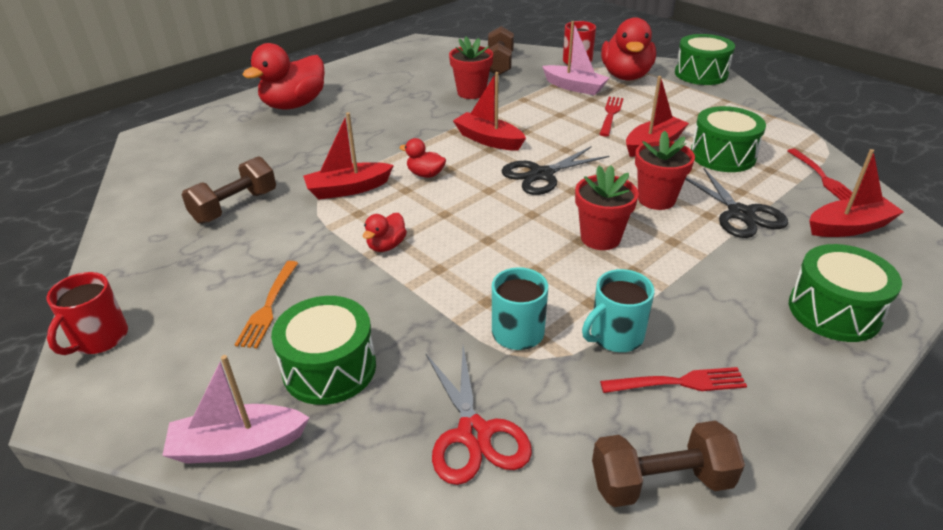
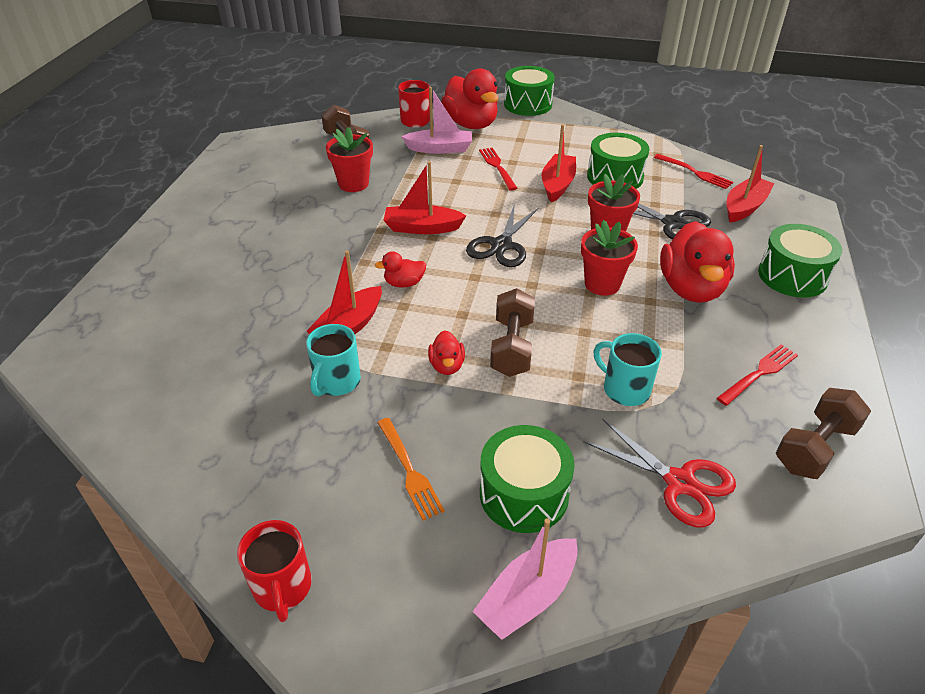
camera: 35 degrees left, 5 degrees up
(235, 207) = (255, 393): brown dumbbell -> brown dumbbell (512, 347)
(294, 105) = (182, 258): red duck -> red duck (691, 288)
(615, 336) = (690, 359): turquoise mug -> turquoise mug (336, 382)

